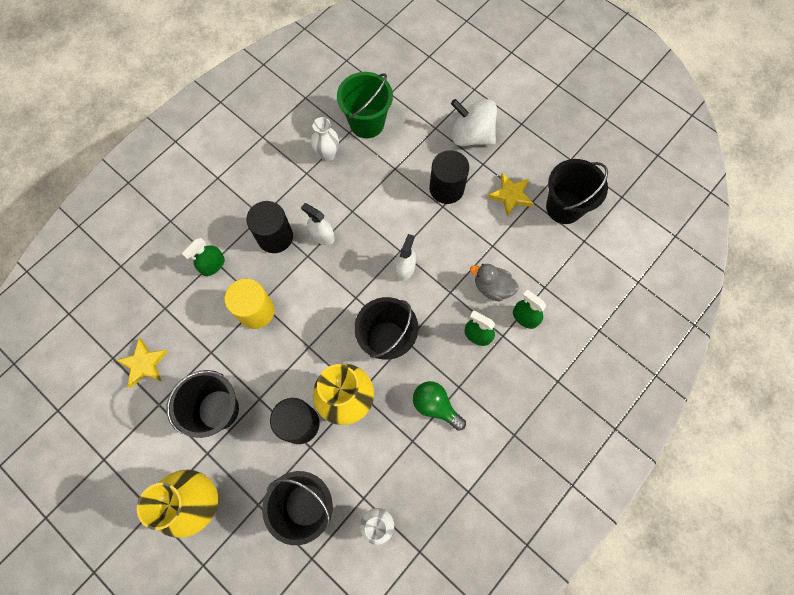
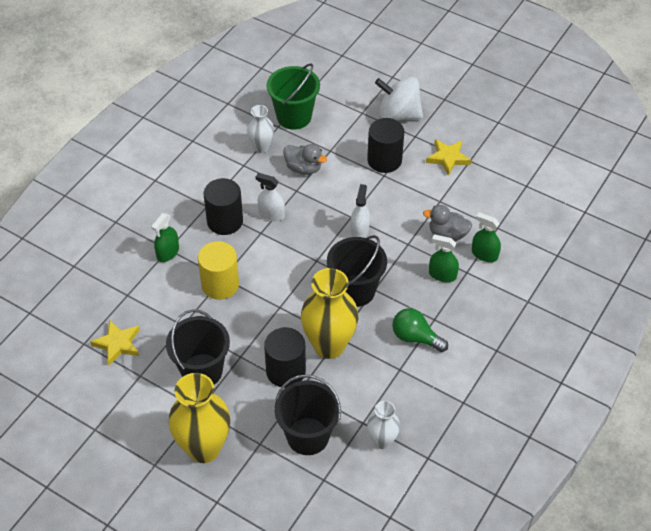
camera: 10 degrees left, 20 degrees down
(364, 186) = (303, 168): none -> grey duck
(564, 207) = (501, 161): black bucket -> none

